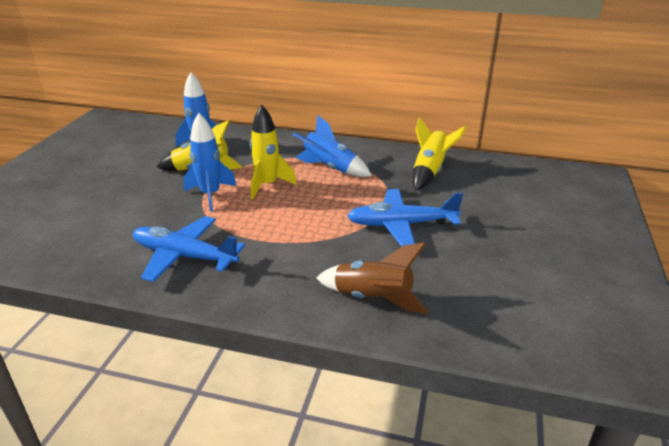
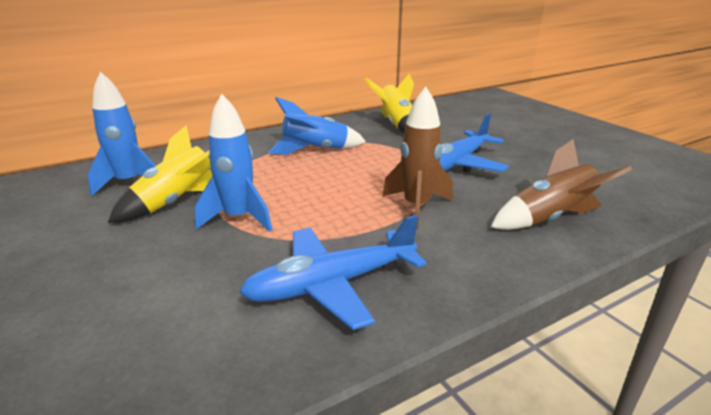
camera: 45 degrees left, 5 degrees down
(267, 185) = (285, 185): yellow rocket -> none
(308, 240) = (417, 207): none -> brown rocket

